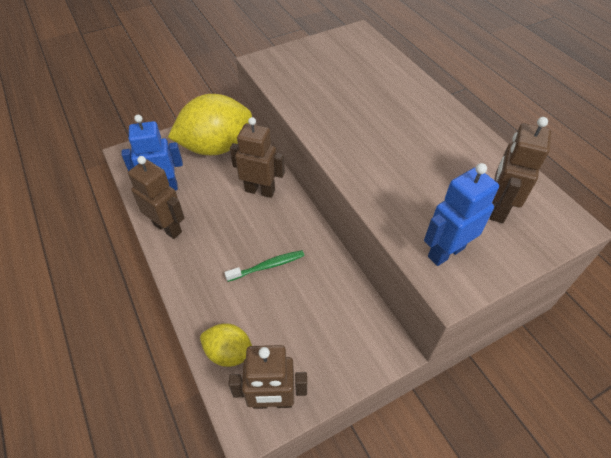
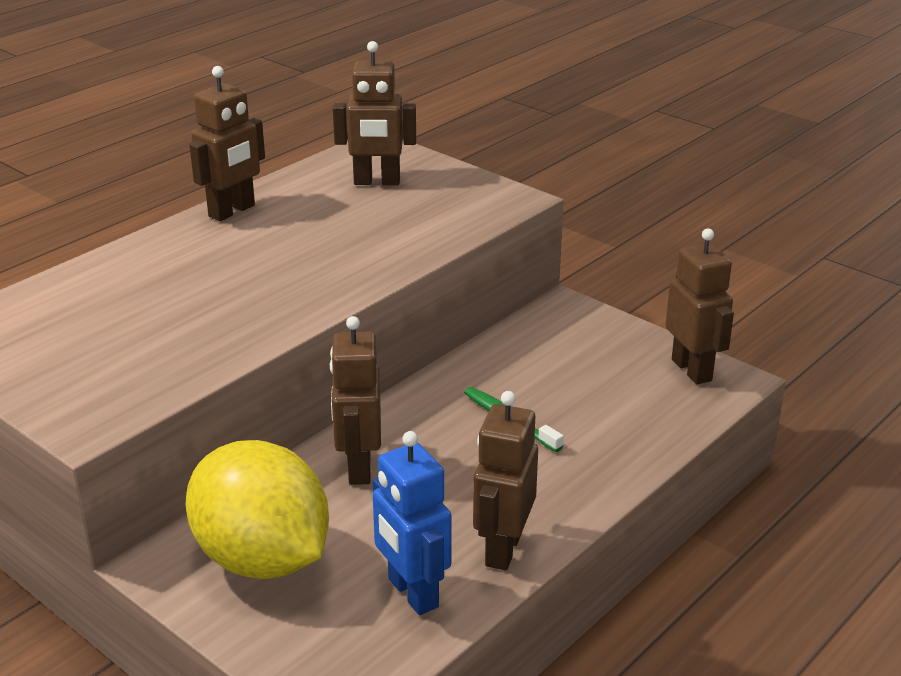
camera: 110 degrees left, 20 degrees down
(229, 353) = (663, 417): yellow lemon -> none
(445, 252) = (467, 205): blue robot -> none
(463, 130) = (232, 211): none -> brown robot

